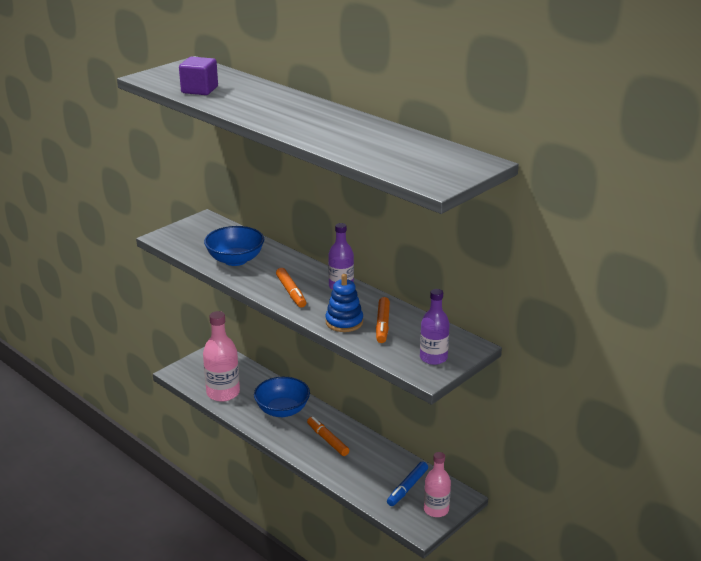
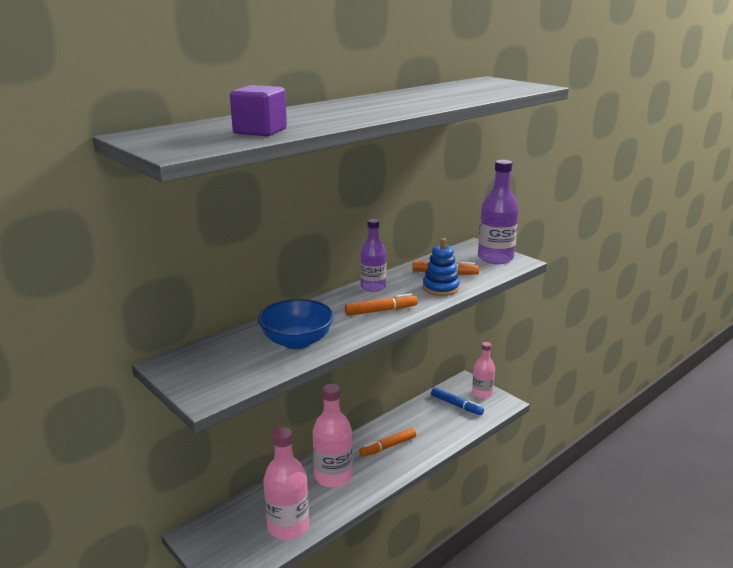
camera: 85 degrees left, 5 degrees down
(282, 410) = (333, 476): blue bowl -> pink bottle
(433, 358) = (495, 258): purple bottle -> purple bottle, size x1.54

